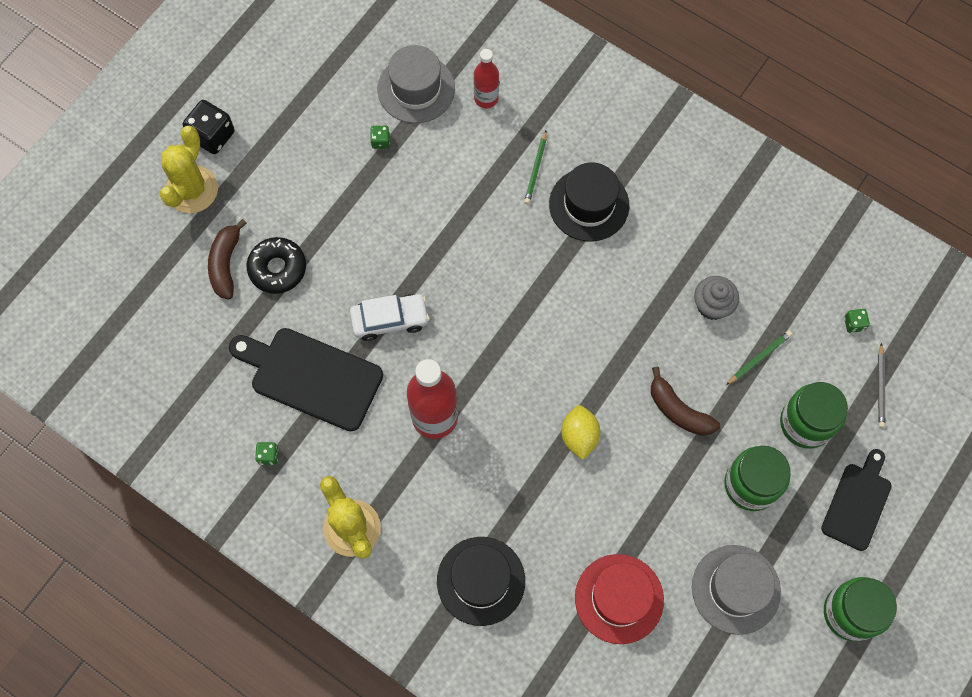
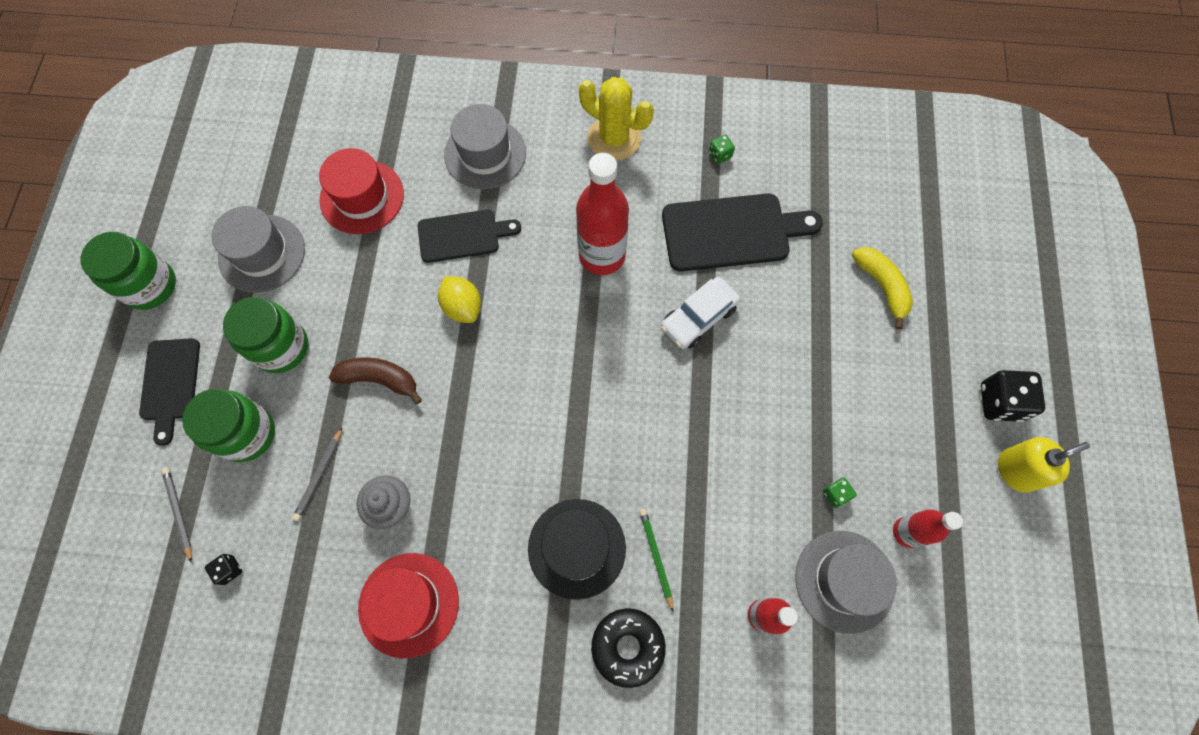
camera: 150 degrees right, 0 degrees up
(192, 190) = (971, 337): yellow cactus -> none
(226, 264) = (882, 286): brown banana -> yellow banana
(242, 89) = (1016, 470): none -> yellow soap dispenser
(277, 268) = (833, 308): black donut -> black donut (627, 646)
(350, 94) = (907, 532): none -> red bottle
(481, 581) = (485, 154): black hat -> grey hat
(545, 505) = (463, 235): none -> black cutting board
(729, 231) = (409, 604): none -> red hat
(759, 358) = (319, 475): green pencil -> grey pencil
(854, 324) = (229, 570): green dice -> black dice

